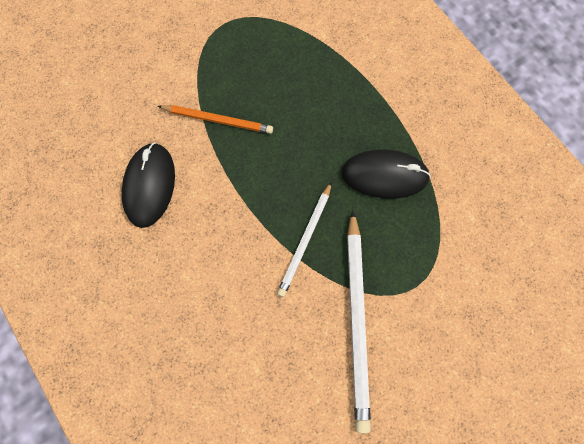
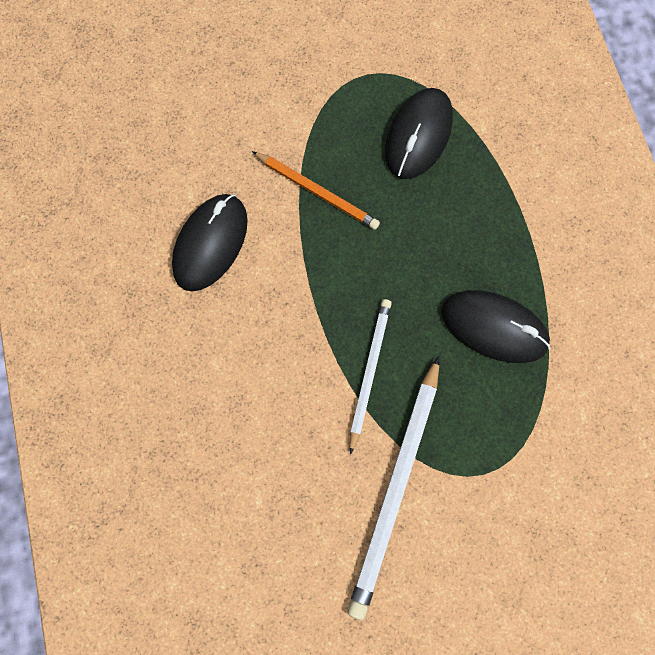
camera: 20 degrees right, 0 degrees up
(278, 55) = (418, 136): none -> black mouse
(305, 240) = (369, 372): white pencil -> white pencil turned 150 degrees clockwise

